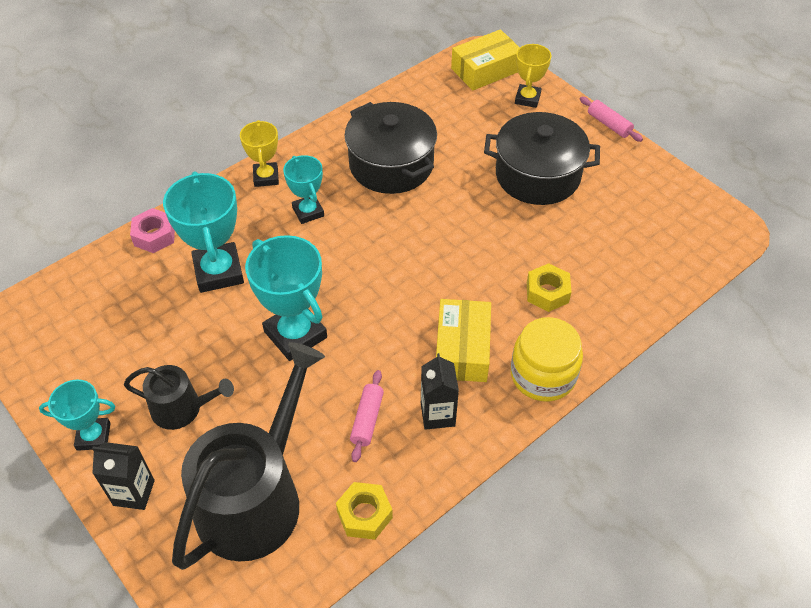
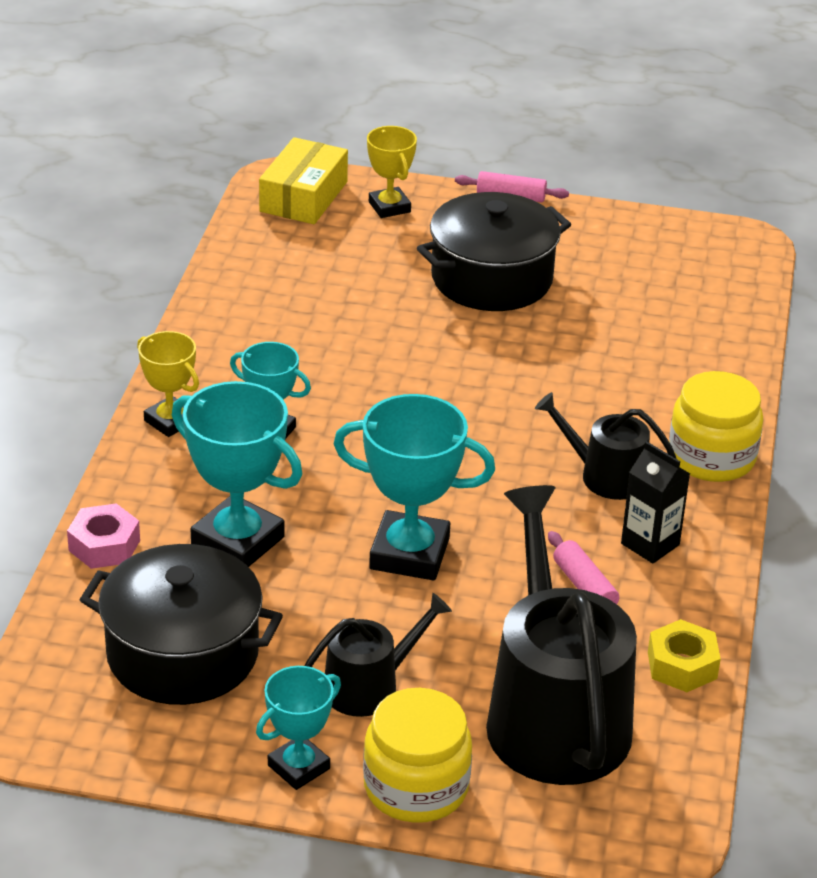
camera: 40 degrees left, 15 degrees down
(134, 492) = (416, 787): black carton -> yellow jar
(391, 164) = (311, 340): black pot -> black pot (183, 654)
(462, 349) = (605, 476): yellow box -> black watering can
(547, 292) = (631, 383): yellow nut -> none

